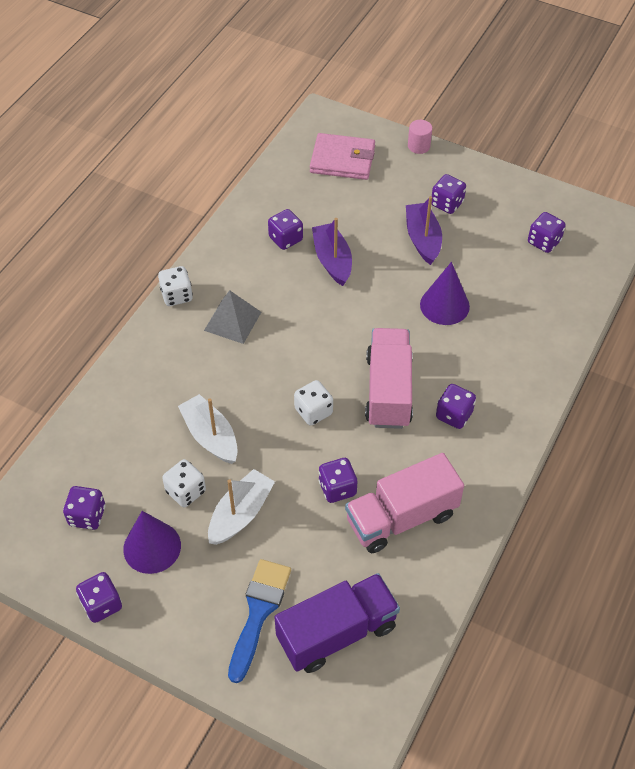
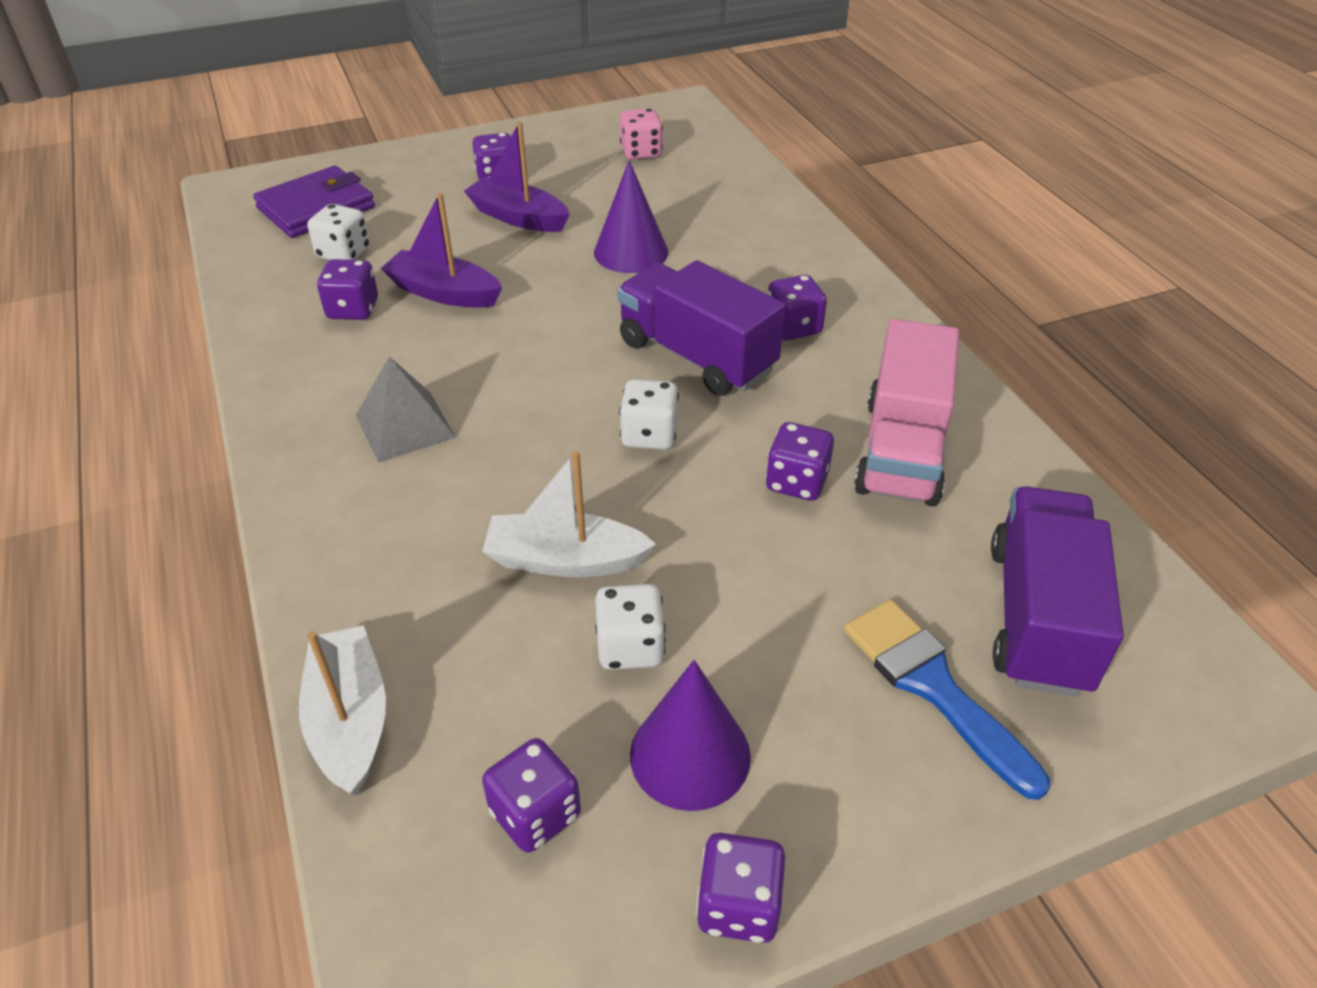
camera: 50 degrees left, 10 degrees down
(177, 295) = (281, 455): white dice -> white dice (344, 253)
(240, 514) = (737, 605): white boat -> white boat (350, 720)
(342, 160) = (316, 208): pink wallet -> purple wallet
(388, 390) = (696, 356): pink truck -> purple truck
(418, 146) = (391, 153): pink cylinder -> none
(544, 242) = (641, 152): purple dice -> pink dice

